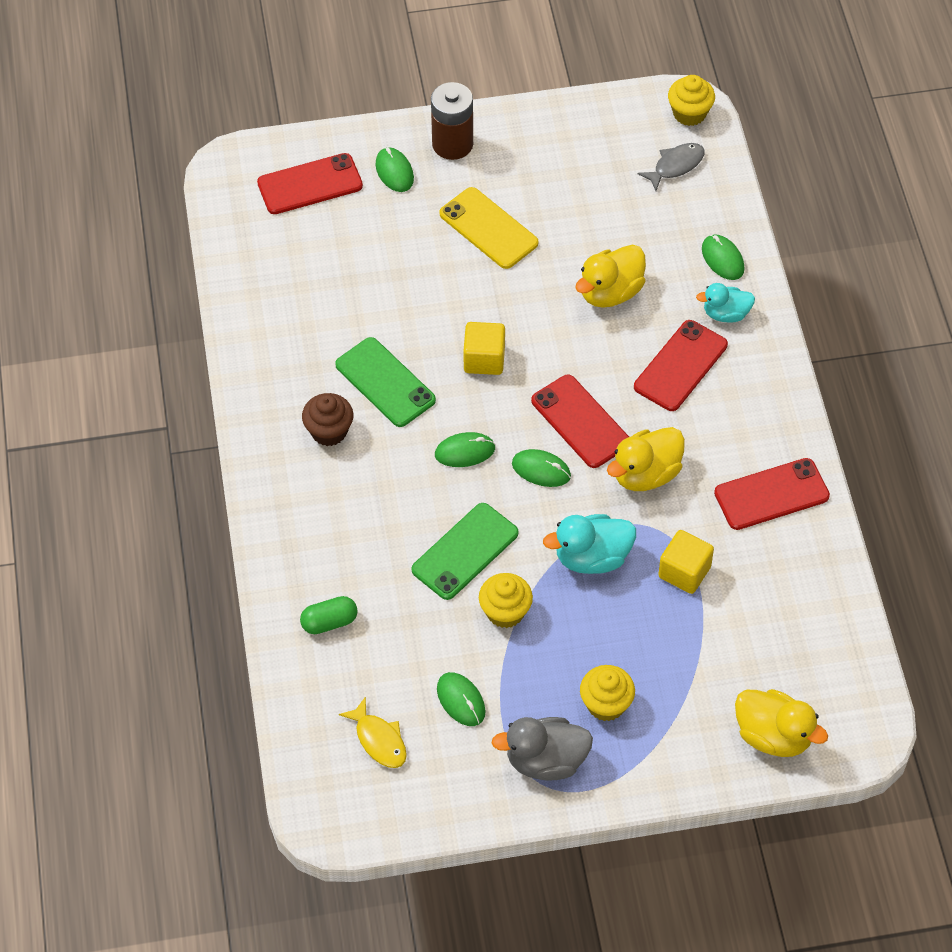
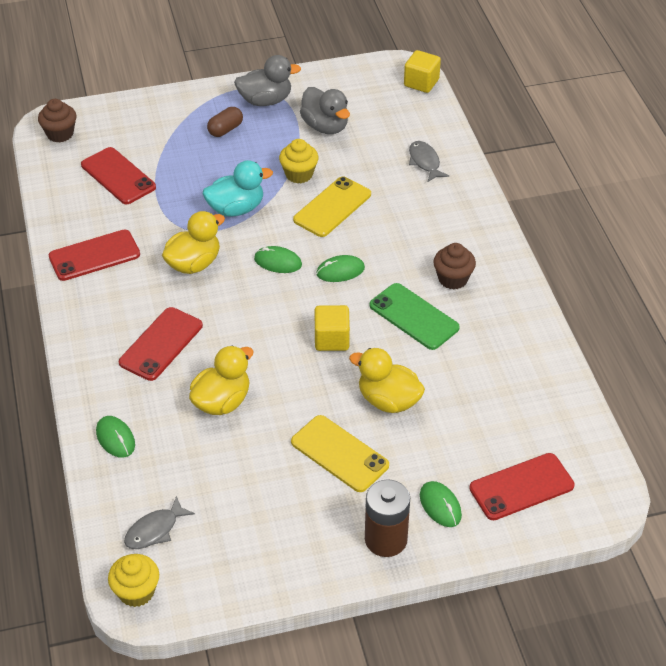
camera: 175 degrees right, 10 degrees down
(329, 622) = (425, 162): green capsule -> grey fish
(379, 740) = (378, 105): yellow fish -> none
(461, 700) = (325, 126): green mouse -> grey duck
(465, 551) = (332, 207): green phone -> yellow phone
(580, 422) = (247, 297): red phone -> red phone (118, 176)
(606, 704) = (225, 129): yellow cupcake -> brown capsule
(684, 572) = (167, 204): yellow cube -> yellow cube (421, 83)
(726, 314) = (117, 389): turquoise duck -> none
(773, 736) = (112, 120): yellow duck -> yellow duck (388, 400)
(846, 712) = (60, 134): none -> brown cupcake

